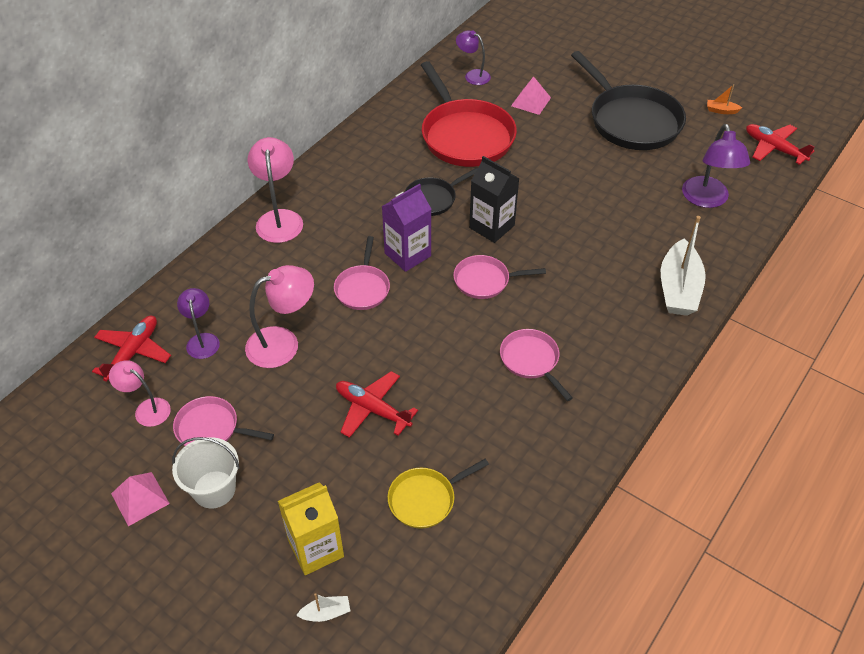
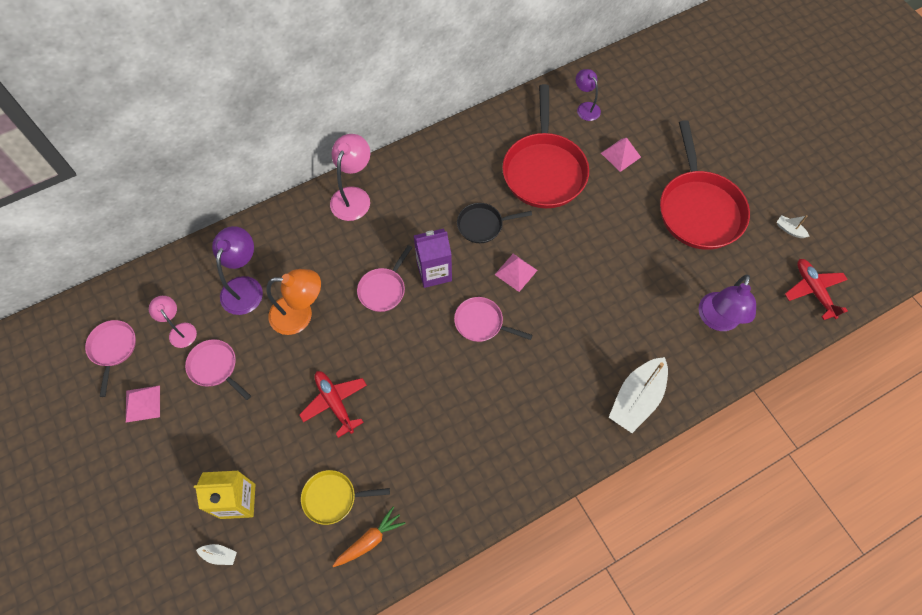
camera: 25 degrees right, 15 degrees up
(133, 352) = (193, 277): red plane -> none
(202, 340) = (245, 287): purple lamp -> purple lamp, size x1.60
(214, 489) = (194, 419): white bucket -> none
(283, 343) = (300, 315): pink lamp -> orange lamp
(491, 522) = (370, 540): none -> orange carrot
(492, 226) = (516, 272): black carton -> pink pyramid
(531, 360) = (477, 414): pink pan -> pink pan (113, 349)
(631, 120) = (699, 209): black pan -> red pan
(721, 110) = (789, 230): orange boat -> white boat

